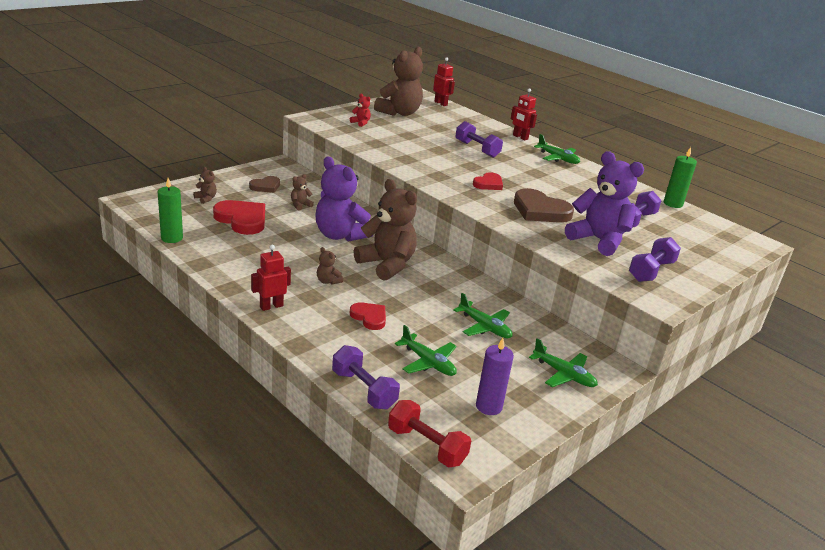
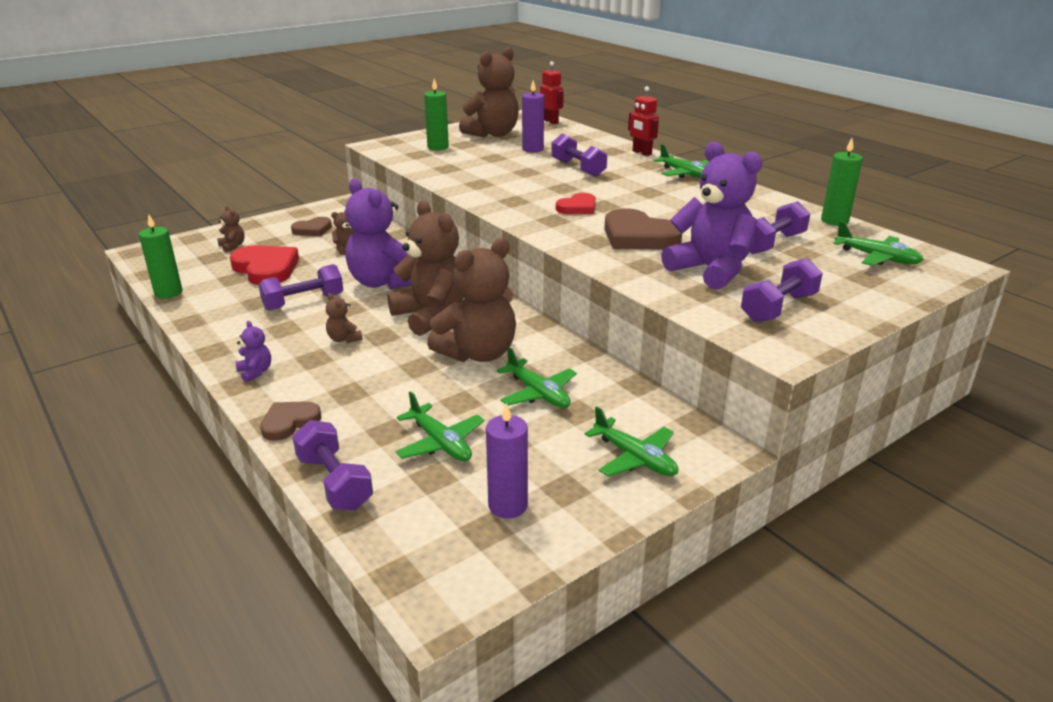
camera: 10 degrees right, 0 degrees up
(271, 306) = (255, 372): red robot -> purple teddy bear
(284, 250) = (303, 302): none -> purple dumbbell
(313, 345) = (289, 422): none -> brown heart
(361, 123) = (438, 147): red teddy bear -> green candle
(369, 317) = (381, 384): red heart -> none
(426, 446) = (394, 565): red dumbbell -> none
(432, 295) = (478, 353): none -> brown teddy bear
(436, 129) = (532, 149): none -> purple candle
(707, 235) = (877, 258): none -> green plane

